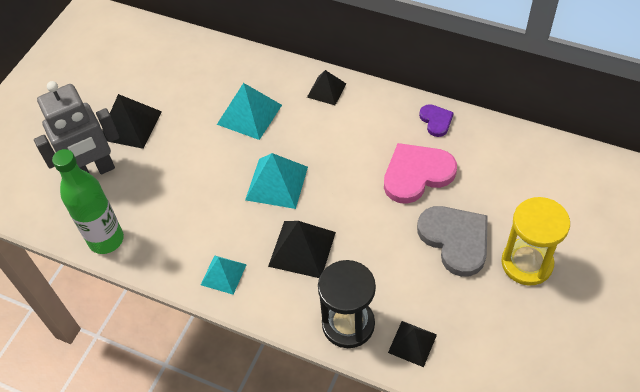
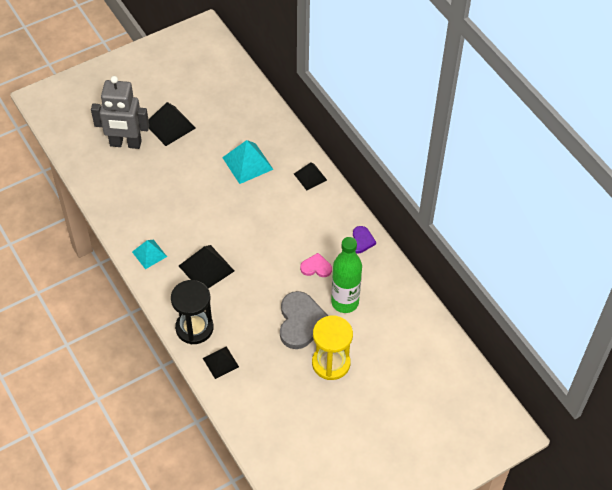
camera: 30 degrees right, 0 degrees up
(106, 240) = (100, 191): green bottle -> green bottle (345, 302)
(277, 183) = (226, 218): turquoise pyramid -> none
(416, 174) = (316, 267): pink heart -> pink heart, size x0.53

